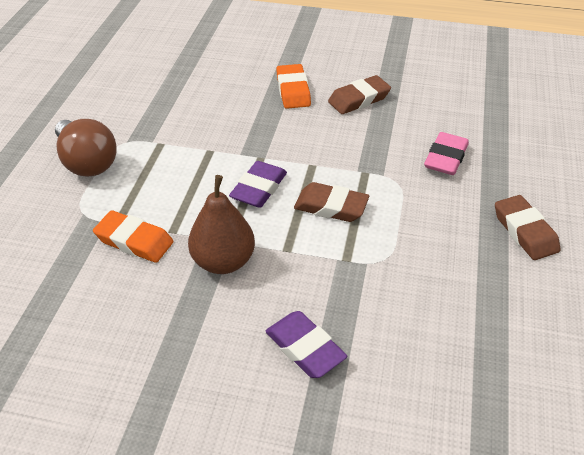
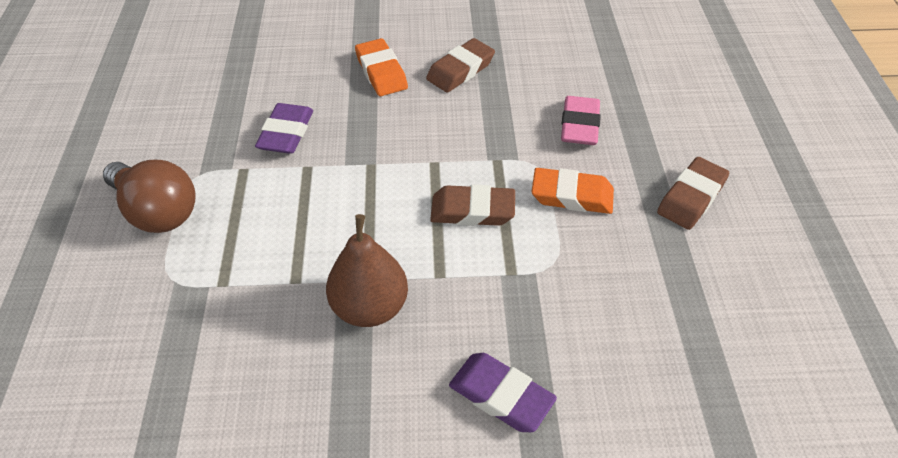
camera: 15 degrees left, 5 degrees up
(134, 241) = (252, 304): orange eraser -> orange eraser (572, 196)
(259, 188) = (382, 204): purple eraser -> purple eraser (286, 133)
(524, 231) = (691, 197): brown eraser -> brown eraser turned 75 degrees clockwise

